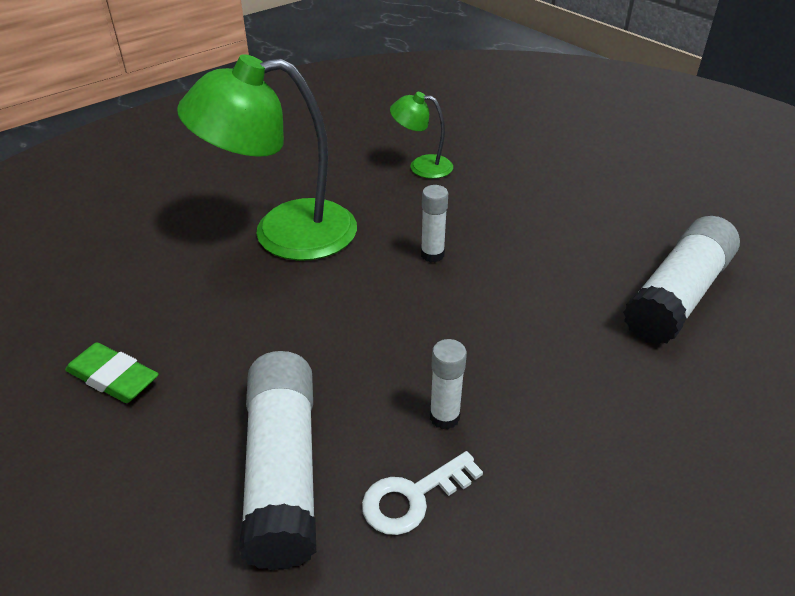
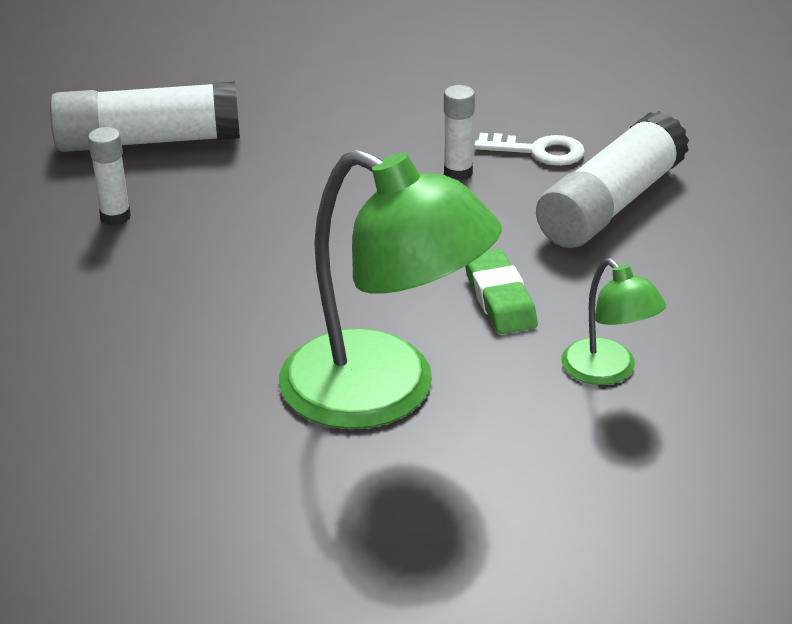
camera: 135 degrees left, 5 degrees down
(113, 378) = (701, 334): green eraser -> green eraser (499, 298)
(422, 166) = (94, 388): green lamp -> green lamp (608, 371)
(432, 255) = (273, 279): white glue stick -> white glue stick (115, 217)

